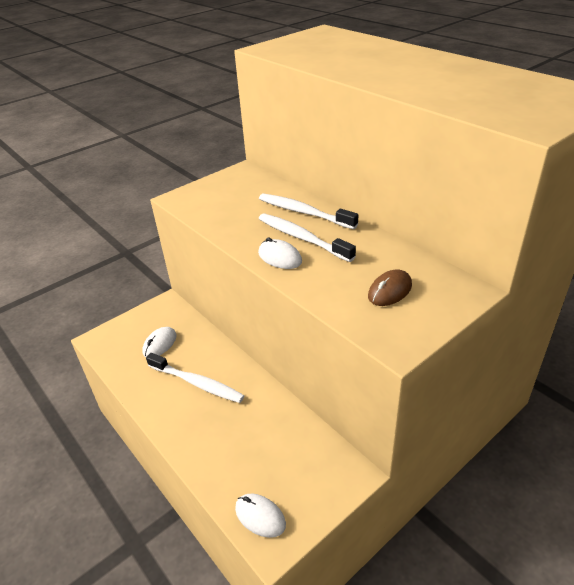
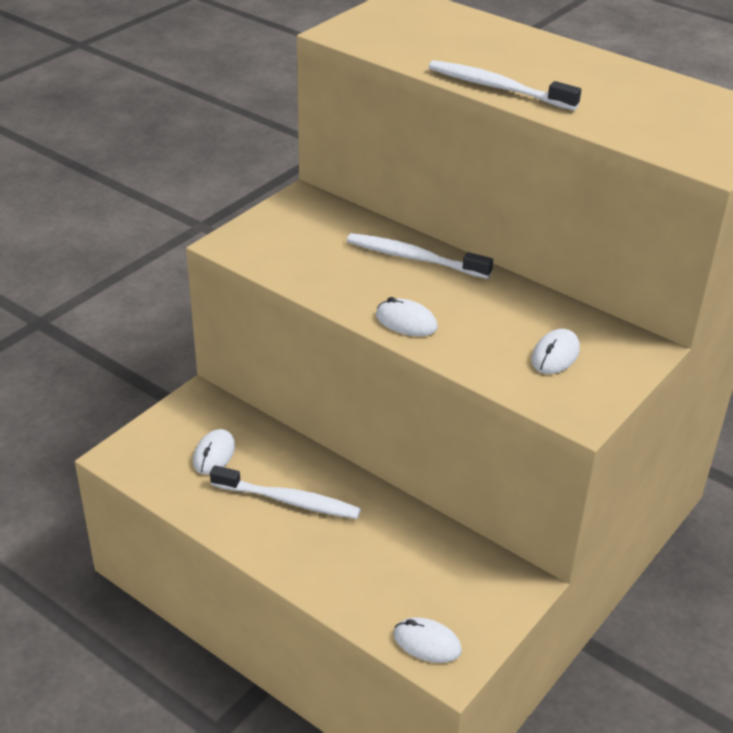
camera: 15 degrees left, 0 degrees up
(302, 238) = (425, 294): white toothbrush -> white toothbrush (498, 88)
(389, 291) = (555, 355): brown mouse -> white mouse

